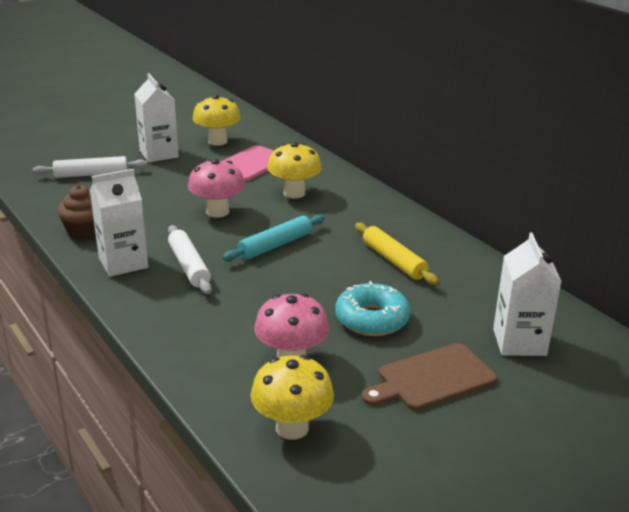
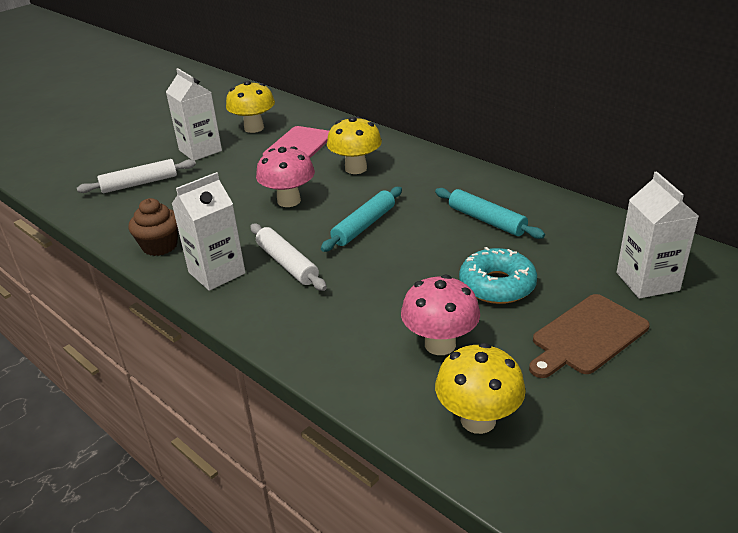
camera: 10 degrees left, 5 degrees up
(393, 260) = (486, 220): yellow rolling pin -> turquoise rolling pin

